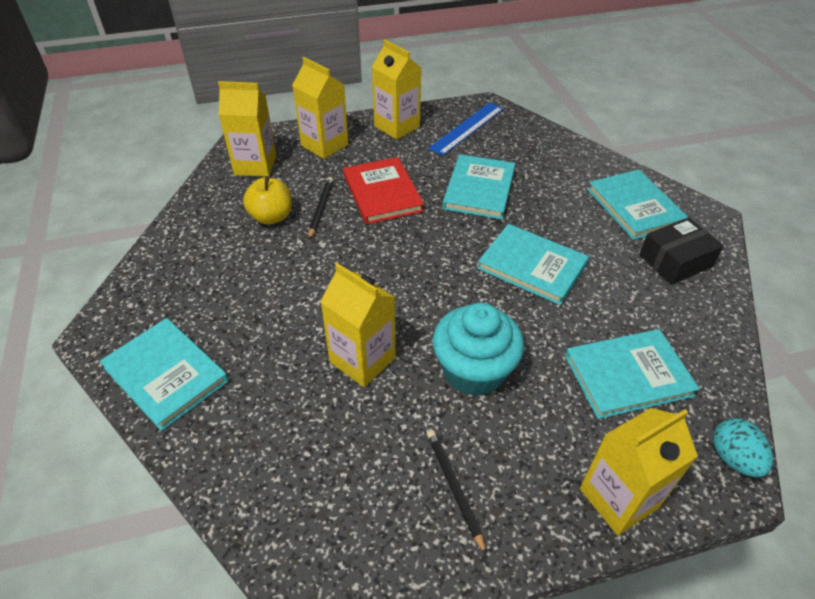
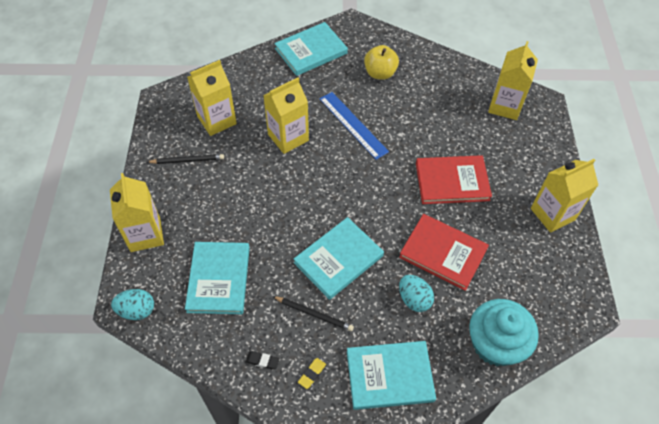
camera: 105 degrees right, 10 degrees up
(271, 217) = (437, 109): yellow apple -> yellow apple (380, 73)
(320, 208) = (441, 139): black pencil -> black pencil (314, 314)
(324, 145) = (528, 154): yellow carton -> yellow carton (217, 120)
(467, 128) = (543, 273): blue ruler -> blue ruler (353, 125)
(474, 370) = (258, 192): turquoise cupcake -> turquoise cupcake (495, 343)
(479, 189) = (443, 253): turquoise book -> red book
(544, 202) = (414, 299): none -> turquoise egg
(675, 261) = (312, 374): black box -> yellow eraser
(693, 303) = (262, 361): none -> black eraser

